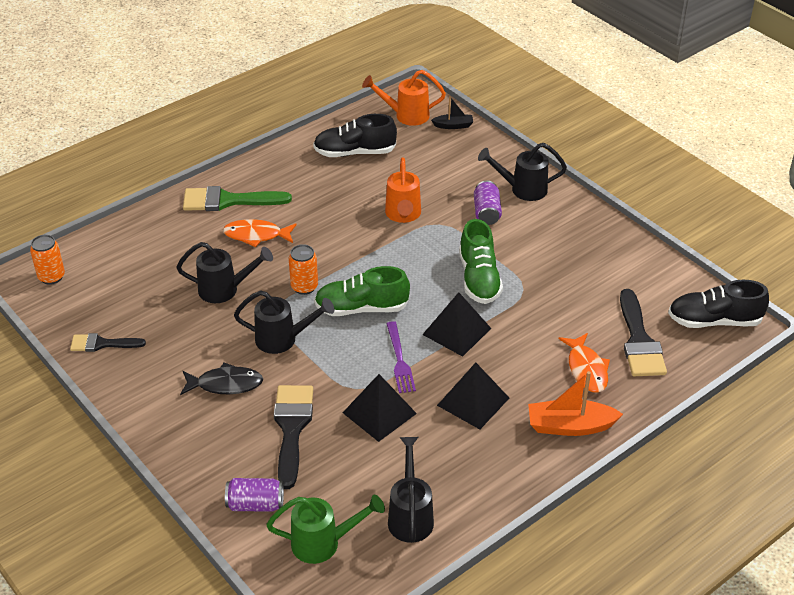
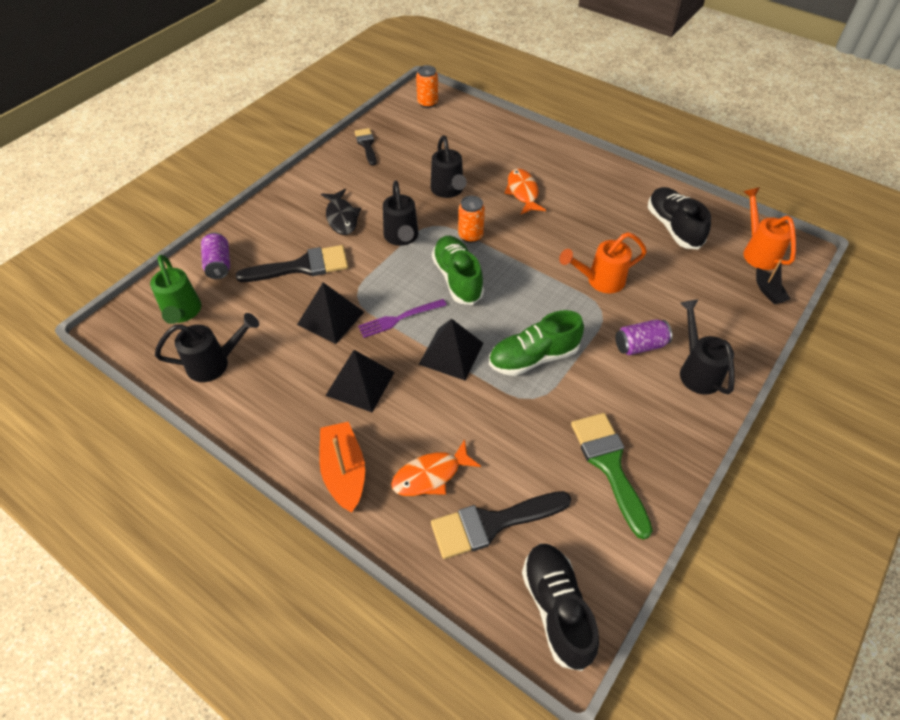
camera: 75 degrees right, 10 degrees up
(228, 201) = (558, 166): green brush -> green brush (609, 465)

